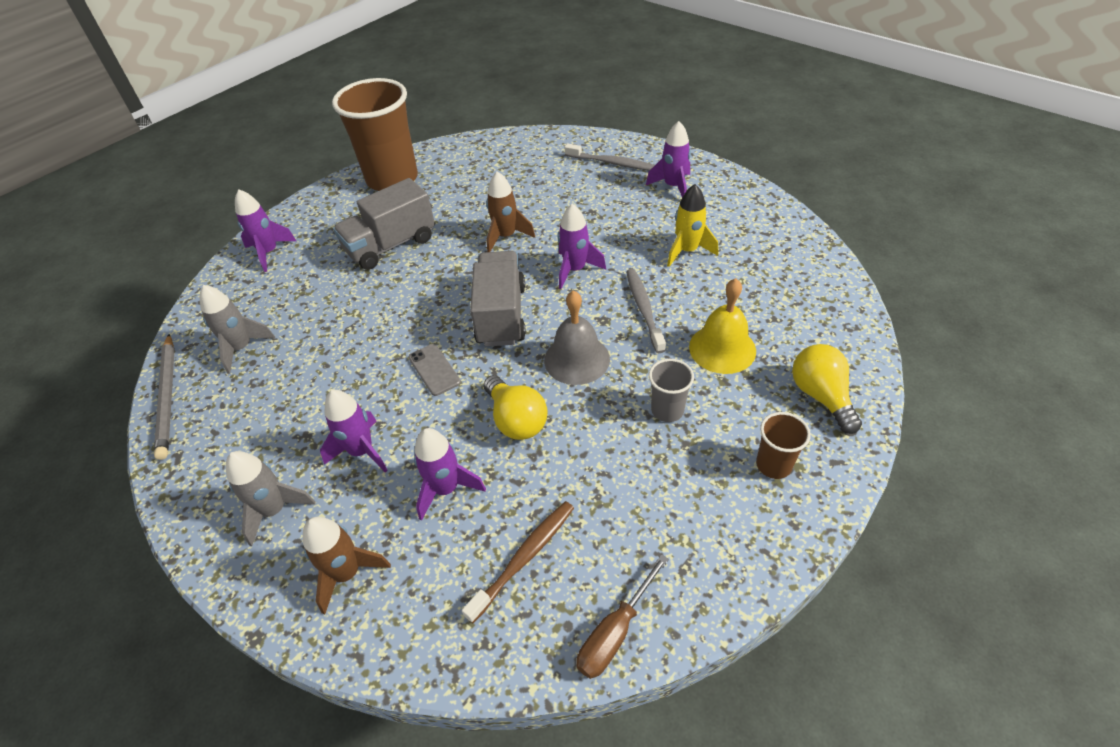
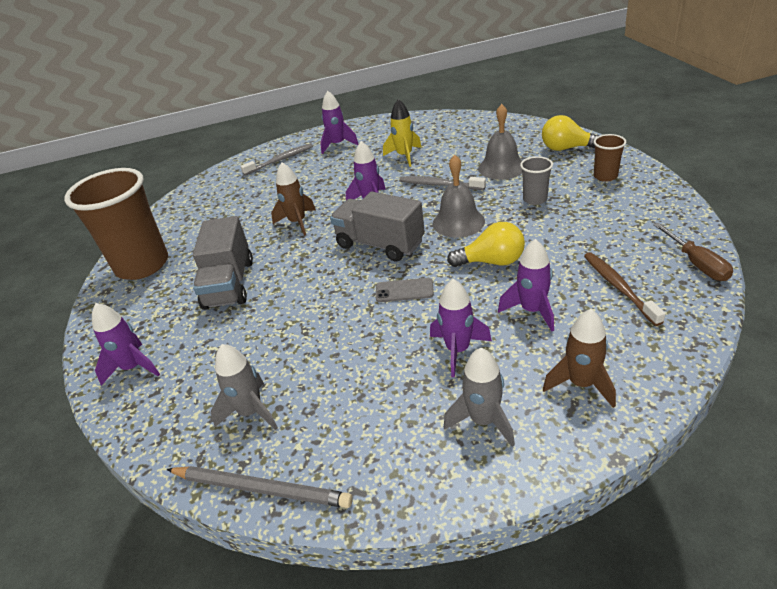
camera: 55 degrees left, 10 degrees down
(722, 348) = (501, 167): yellow bell -> grey bell

